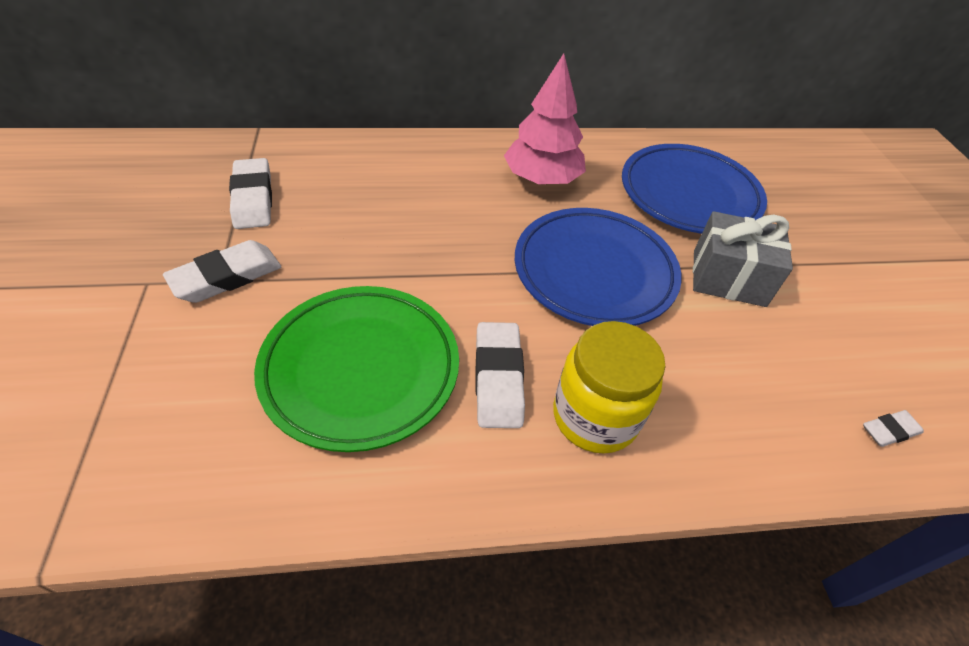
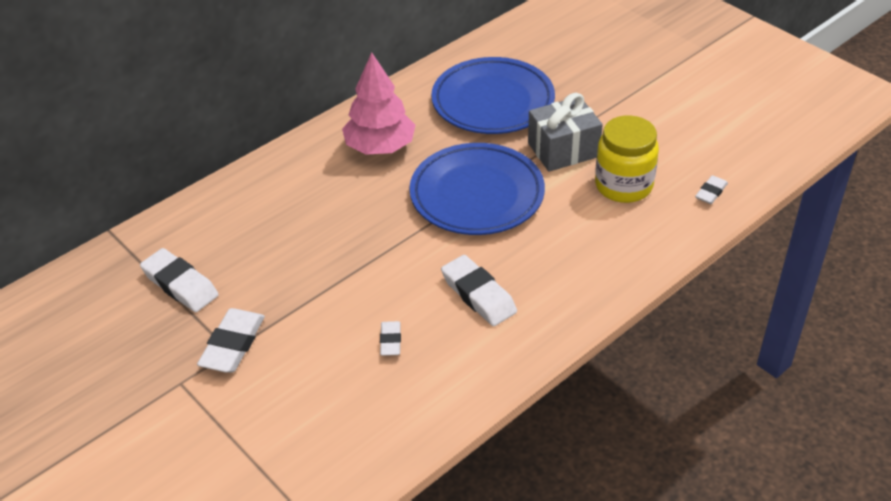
camera: 30 degrees left, 5 degrees down
(361, 369) = (390, 341): green plate -> white eraser
(595, 416) = (552, 281): yellow jar -> yellow jar (623, 185)

